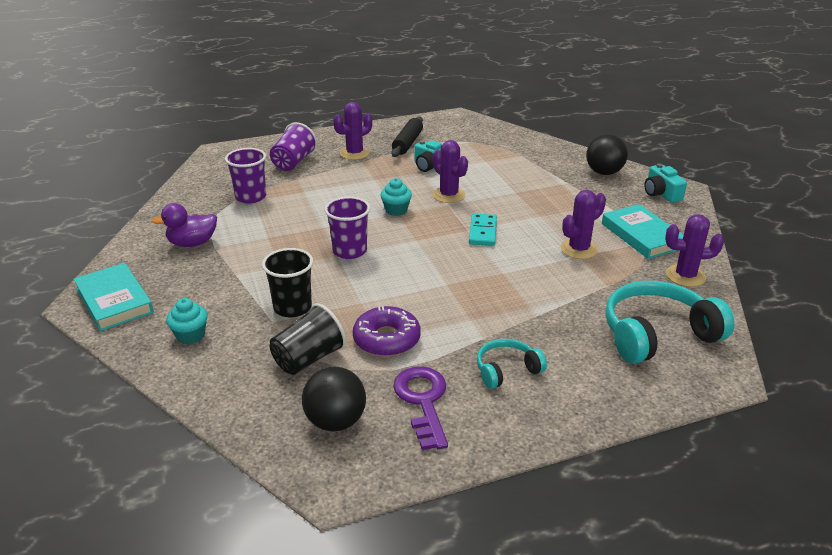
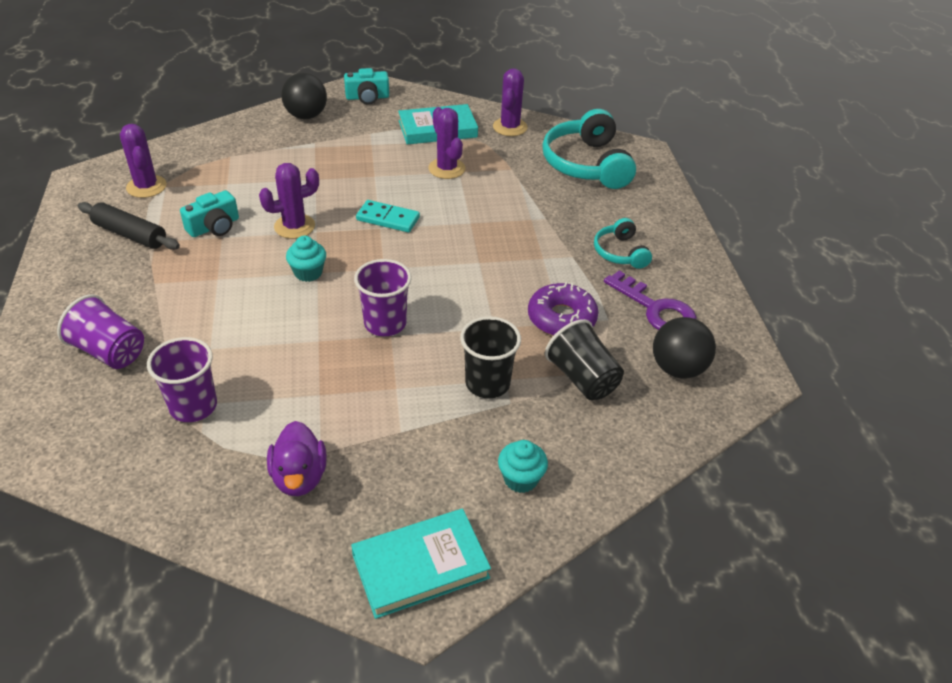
camera: 80 degrees left, 10 degrees up
(354, 153) = (125, 286): purple cactus -> purple cactus (146, 187)
(423, 401) = (655, 309): purple key -> purple key turned 135 degrees counterclockwise

